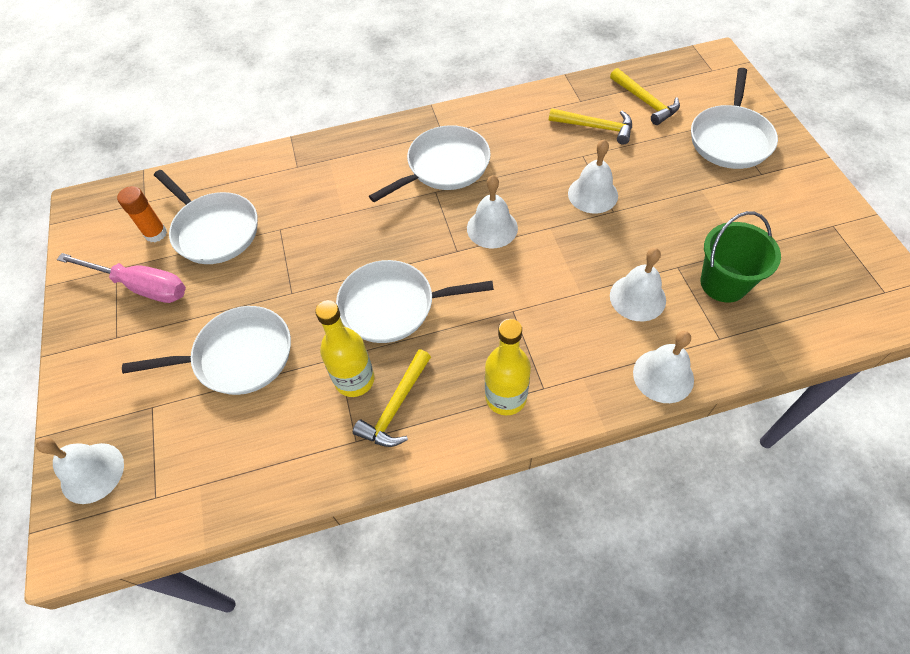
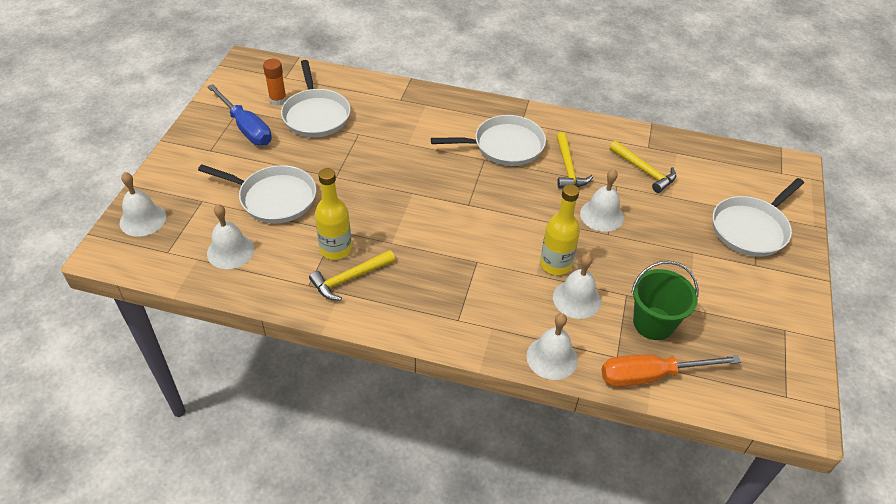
camera: 25 degrees right, 10 degrees down
(141, 286) = (246, 128): pink screwdriver -> blue screwdriver
(392, 306) = (396, 217): white pan -> none
(492, 228) = (506, 202): white bell -> white bell (230, 251)
(506, 397) = (427, 311): yellow bottle -> yellow bottle (555, 264)
(645, 102) = (701, 171): yellow hammer -> yellow hammer (568, 168)
(763, 340) = (651, 376): none -> orange screwdriver

